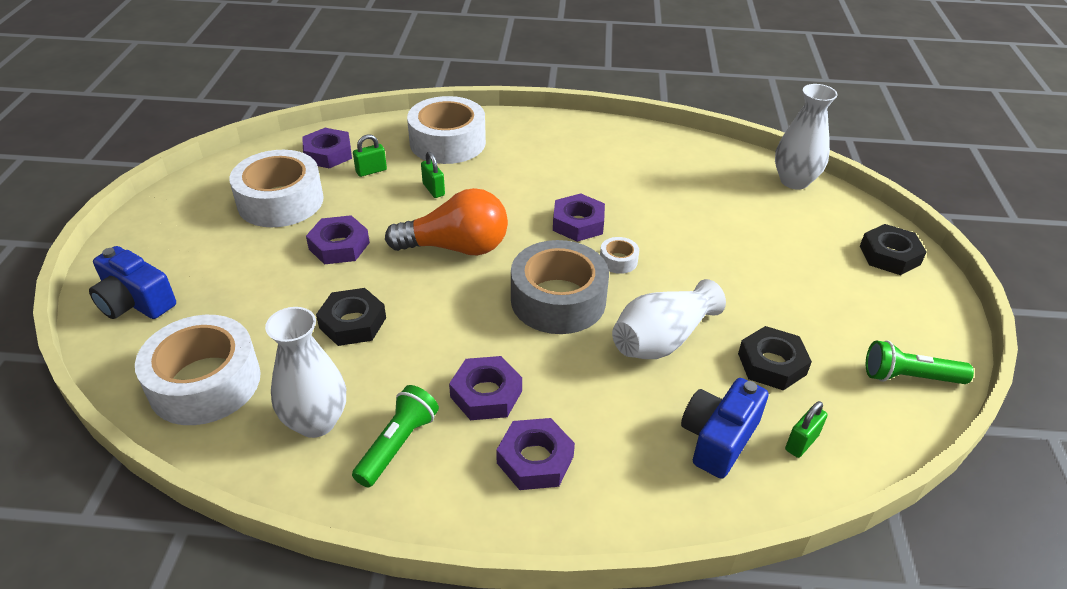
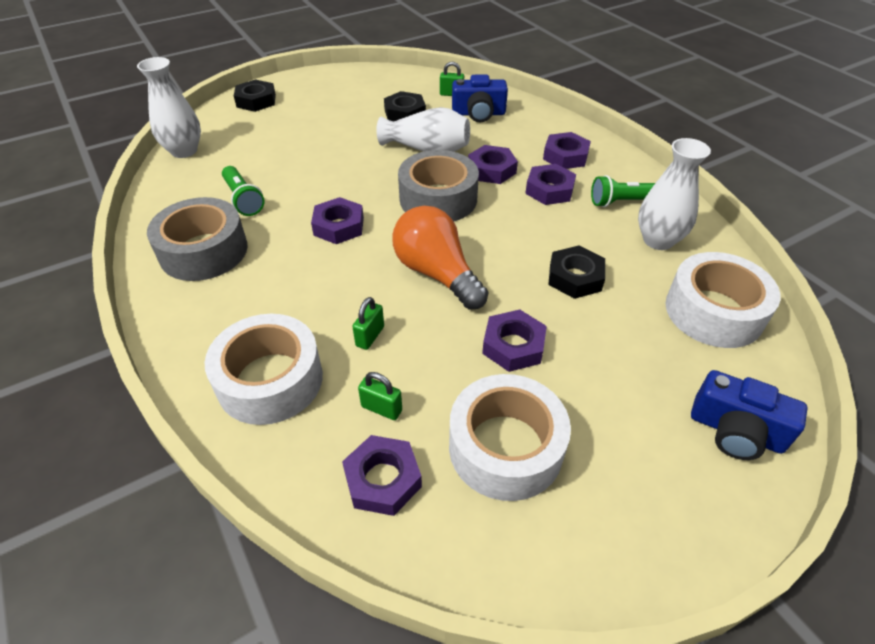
camera: 125 degrees left, 5 degrees up
(135, 302) = (735, 431): blue camera -> blue camera turned 120 degrees clockwise
(570, 369) = (491, 170): none -> purple nut
(614, 153) = (204, 251): none -> grey tape
(618, 261) = (367, 191): white tape -> none
(909, 377) = (369, 79): green flashlight -> green flashlight (243, 199)

